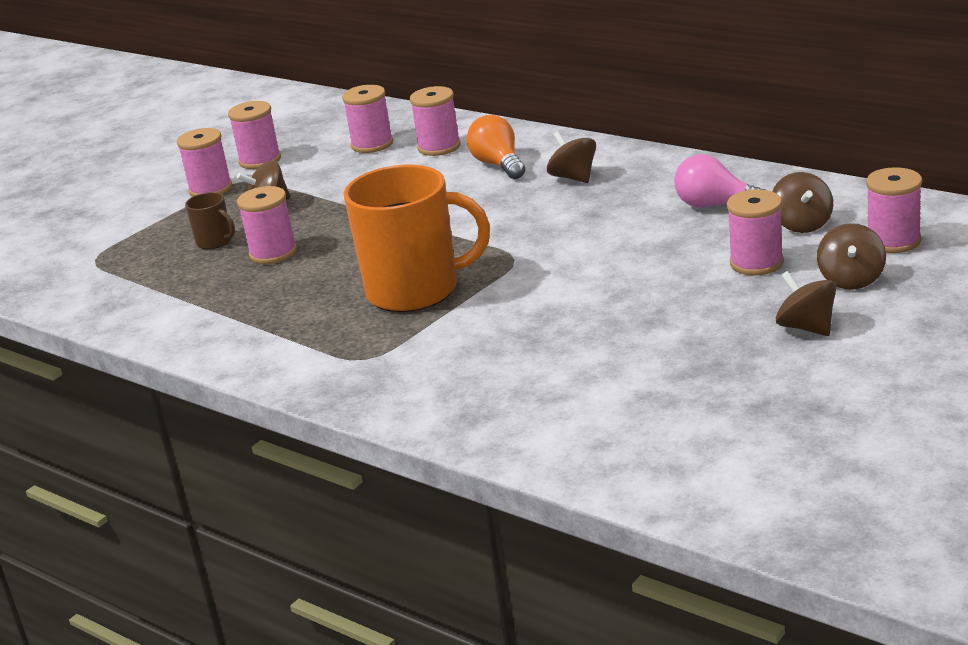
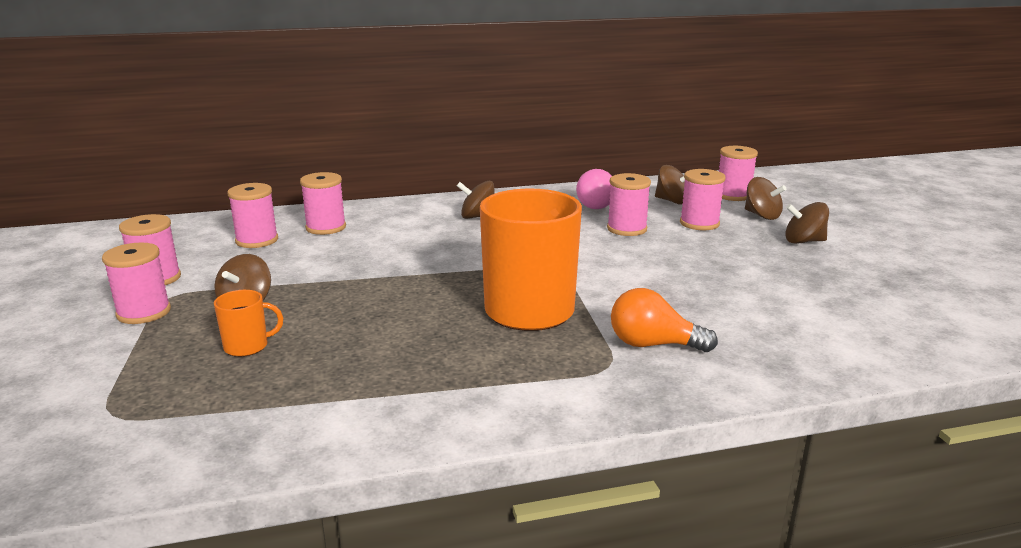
camera: 55 degrees left, 5 degrees down
(215, 242) = (247, 346): brown mug -> orange mug
(273, 253) = (336, 333): pink spool -> pink spool (627, 229)
(498, 164) = (403, 224): orange light bulb -> orange light bulb (653, 345)

